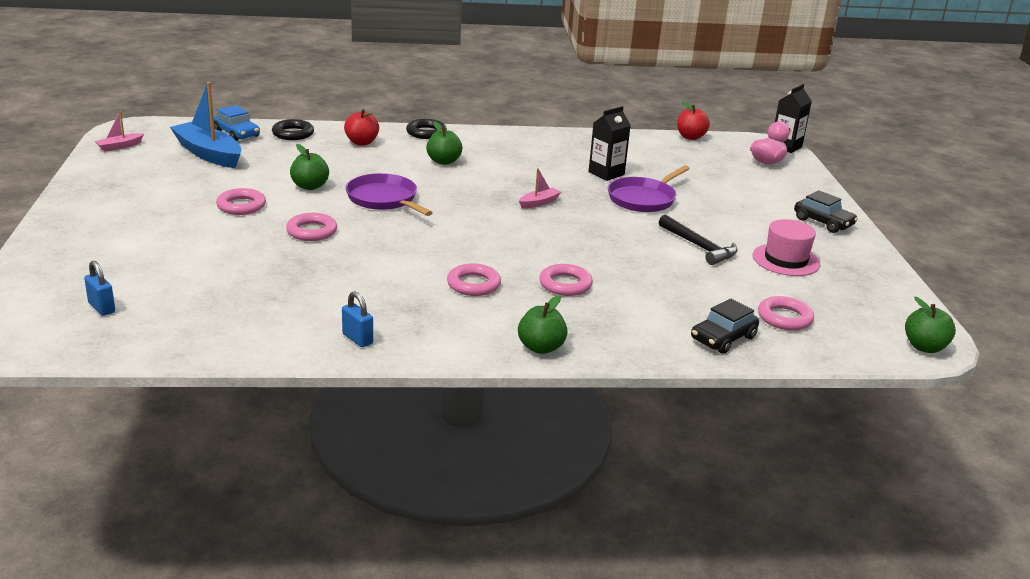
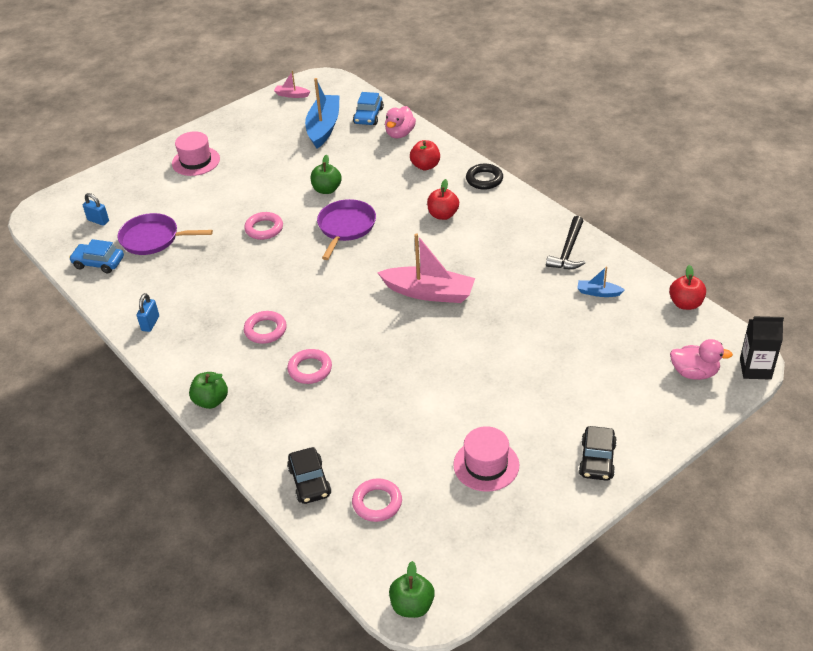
camera: 60 degrees right, 15 degrees up
(102, 308) = (98, 221): blue padlock -> blue padlock turned 75 degrees counterclockwise
(118, 222) = (196, 161): none -> pink hat
(185, 334) = (98, 263): none -> blue car
(241, 206) = (267, 184): pink ring -> none
(293, 134) = (400, 134): black ring -> pink duck
(443, 161) = (443, 215): green apple -> red apple
(539, 203) = (429, 292): pink boat -> pink boat, size x2.11
(606, 173) = (531, 297): black carton -> none
(637, 153) = (598, 292): none -> blue boat
(643, 199) = (507, 338): purple pan -> purple pan (153, 239)
(699, 246) = (452, 406): black hammer -> black hammer (568, 251)
(723, 338) = (309, 481): black car -> black car turned 120 degrees counterclockwise

